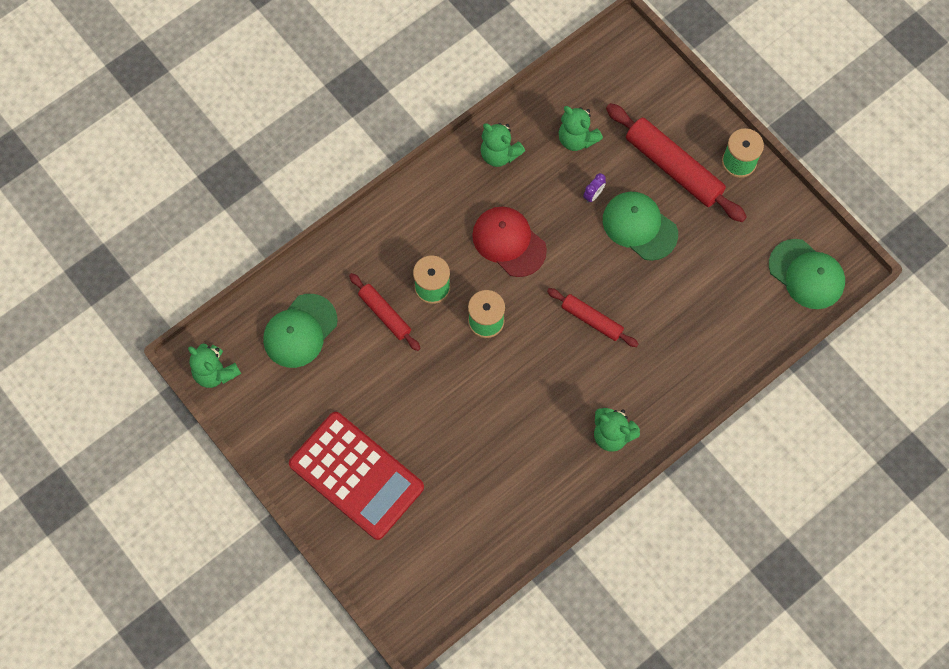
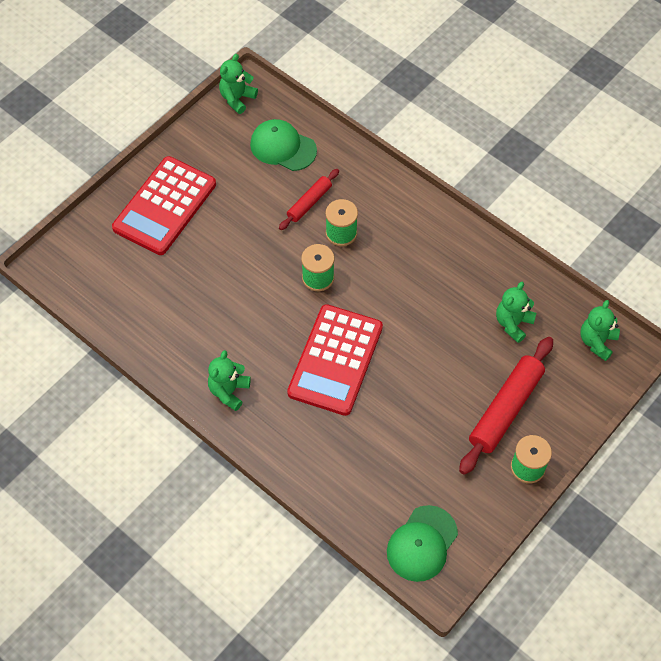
camera: 80 degrees right, 10 degrees down
(499, 154) = (480, 264): green teddy bear -> green teddy bear (597, 342)
(509, 242) = (396, 284): red cap -> none
(591, 320) = (335, 360): red rolling pin -> red calculator
(593, 195) = (459, 345): purple clock -> none
(639, 226) = (437, 387): green cap -> none

